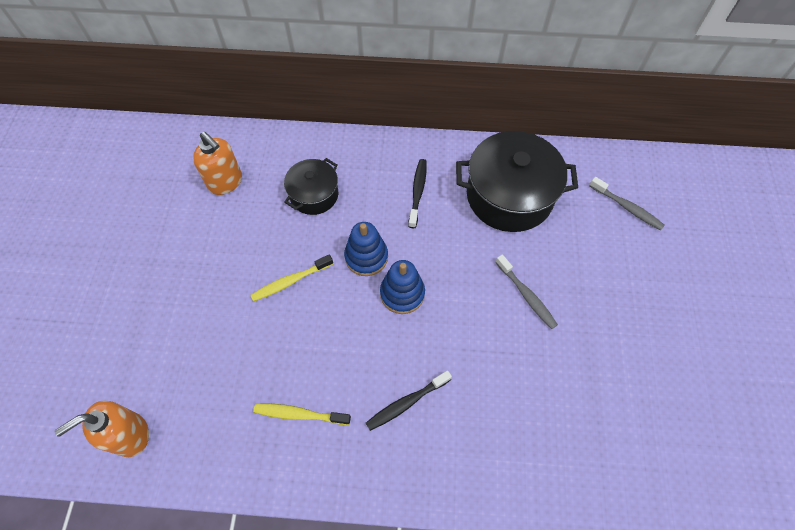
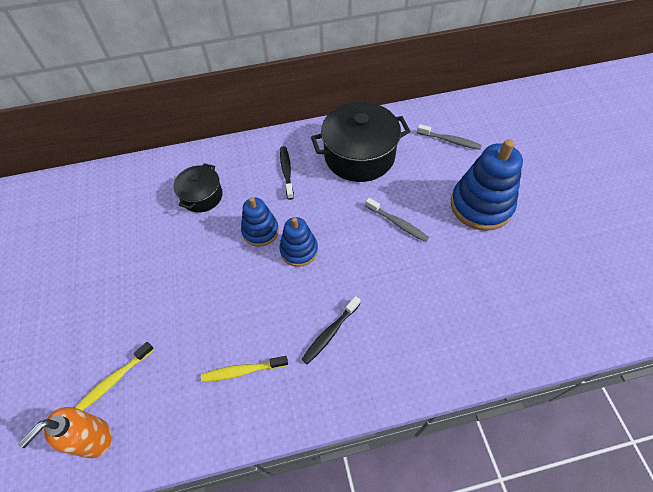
camera: 15 degrees left, 5 degrees down
(225, 182) = (123, 206): orange soap dispenser -> none
(290, 281) = (202, 268): yellow toothbrush -> yellow toothbrush (115, 379)
(635, 303) = (481, 205): none -> blue stacking toy

